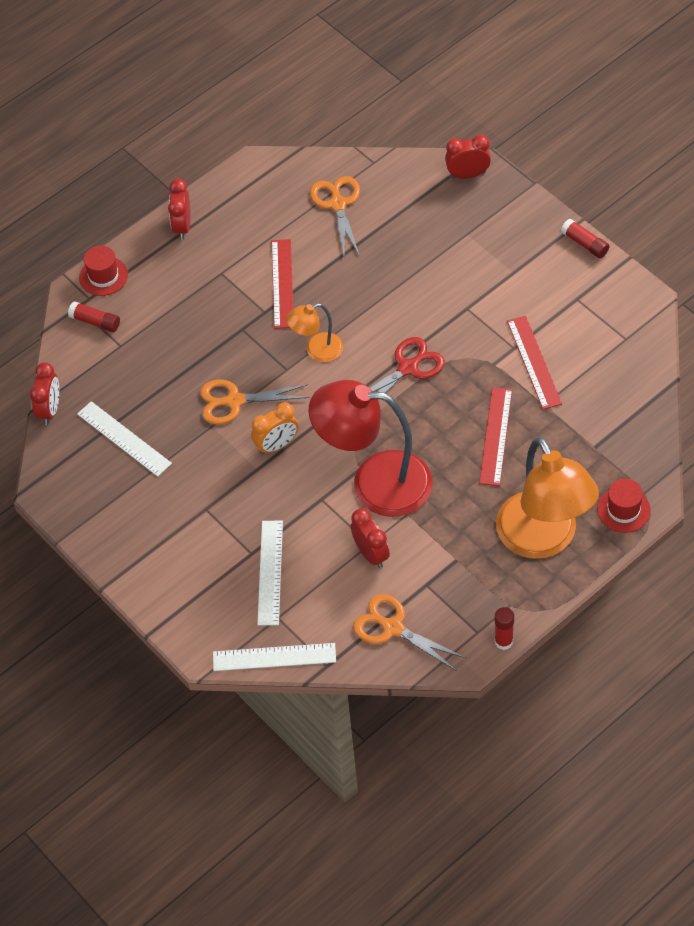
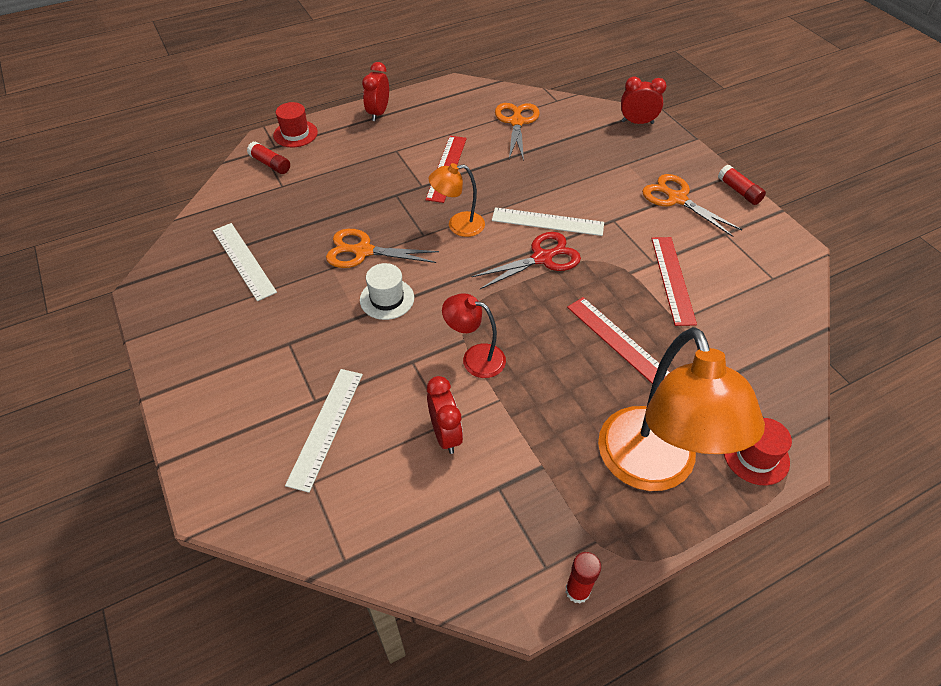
camera: 10 degrees right, 5 degrees down
(50, 410) = (191, 222): red clock -> none
(274, 657) = (287, 532): white ruler -> white ruler (547, 222)
(276, 445) = (387, 299): orange clock -> white hat
(375, 482) = (475, 358): red lamp -> red lamp, size x0.49
(393, 628) = (442, 533): orange scissors -> orange scissors (677, 199)
(496, 436) = (618, 341): red ruler -> red ruler turned 60 degrees counterclockwise

